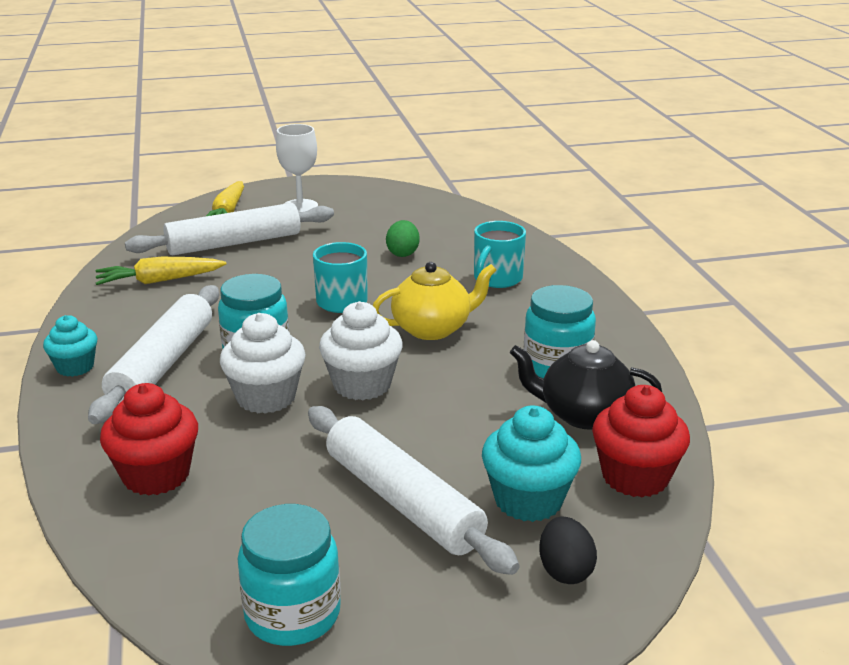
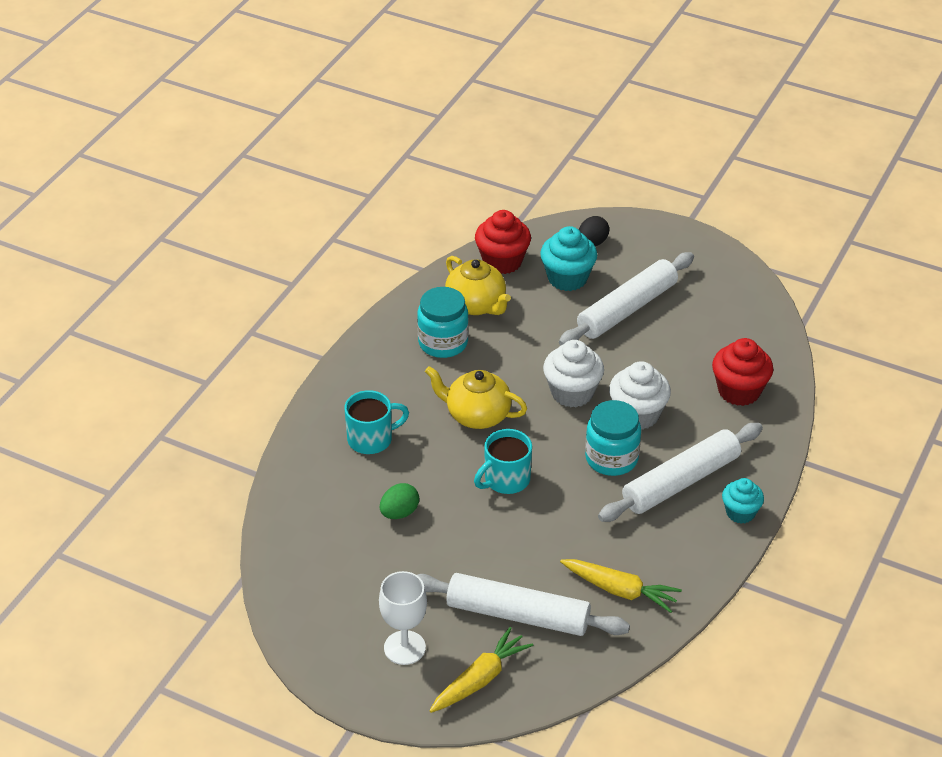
camera: 140 degrees left, 15 degrees up
(292, 614) = (724, 286): turquoise jar -> none
(402, 501) = (627, 309): white rolling pin -> white rolling pin turned 45 degrees clockwise
(583, 415) = (476, 305): black teapot -> yellow teapot

